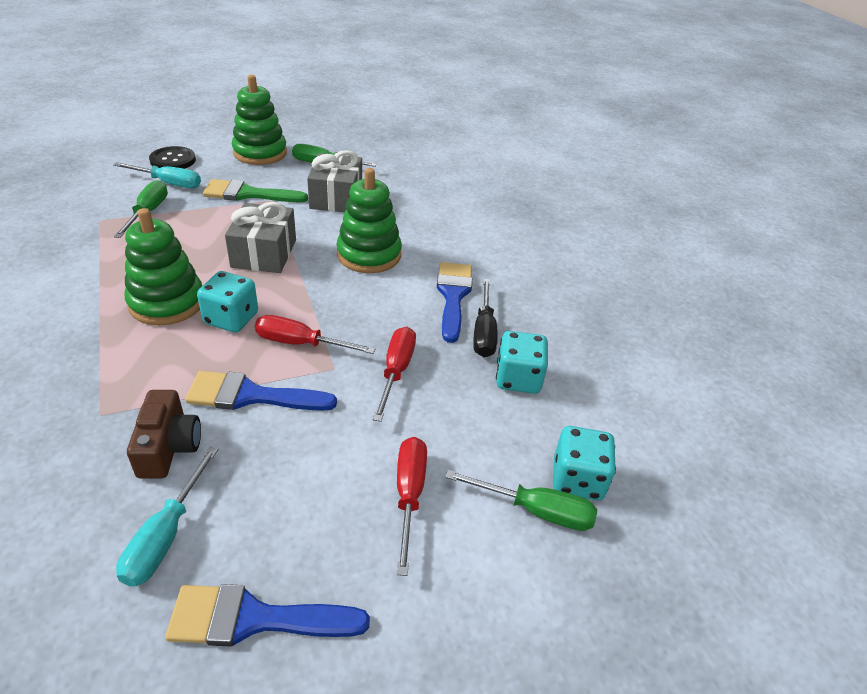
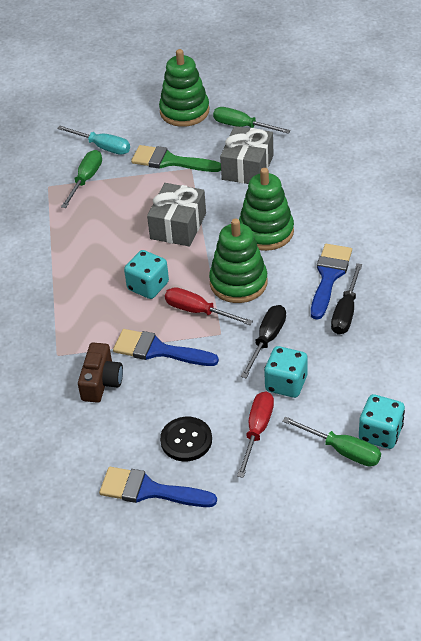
camera: 20 degrees right, 5 degrees up
(166, 536) = (99, 438): turquoise screwdriver -> none
(167, 302) = (100, 269): green stacking toy -> green stacking toy (238, 283)
(173, 160) = (106, 120): black button -> black button (186, 440)
(396, 371) = (267, 340): red screwdriver -> black screwdriver
(518, 379) = (361, 354): turquoise dice -> turquoise dice (286, 384)

